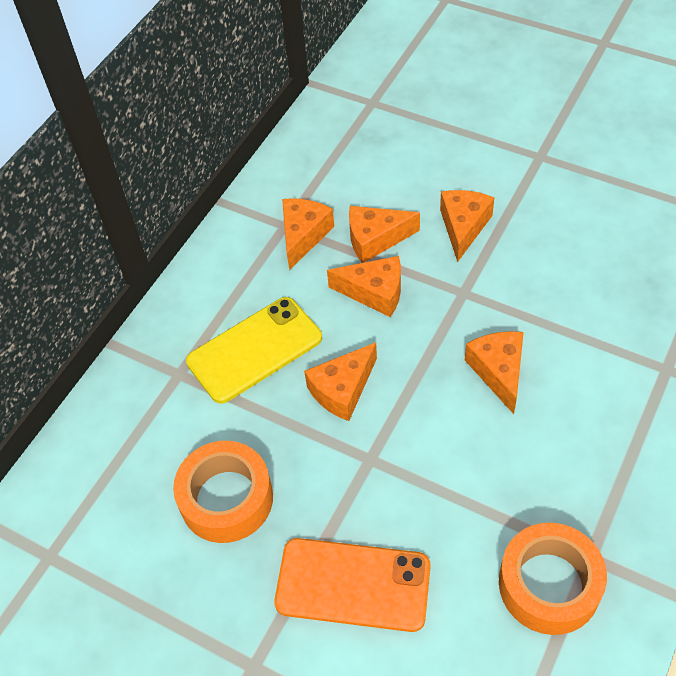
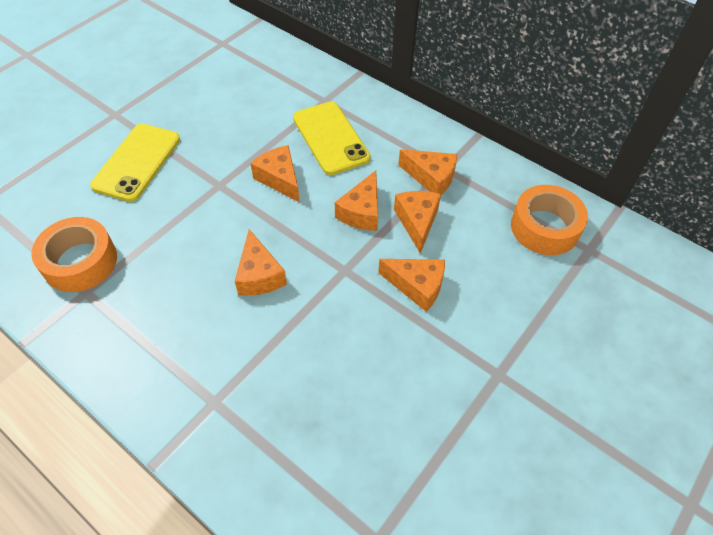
camera: 95 degrees right, 0 degrees up
(226, 498) = (223, 113): orange tape -> orange tape (544, 227)
(353, 585) = (137, 162): orange phone -> yellow phone
(498, 371) = (259, 275): orange cheese -> orange cheese turned 75 degrees clockwise

